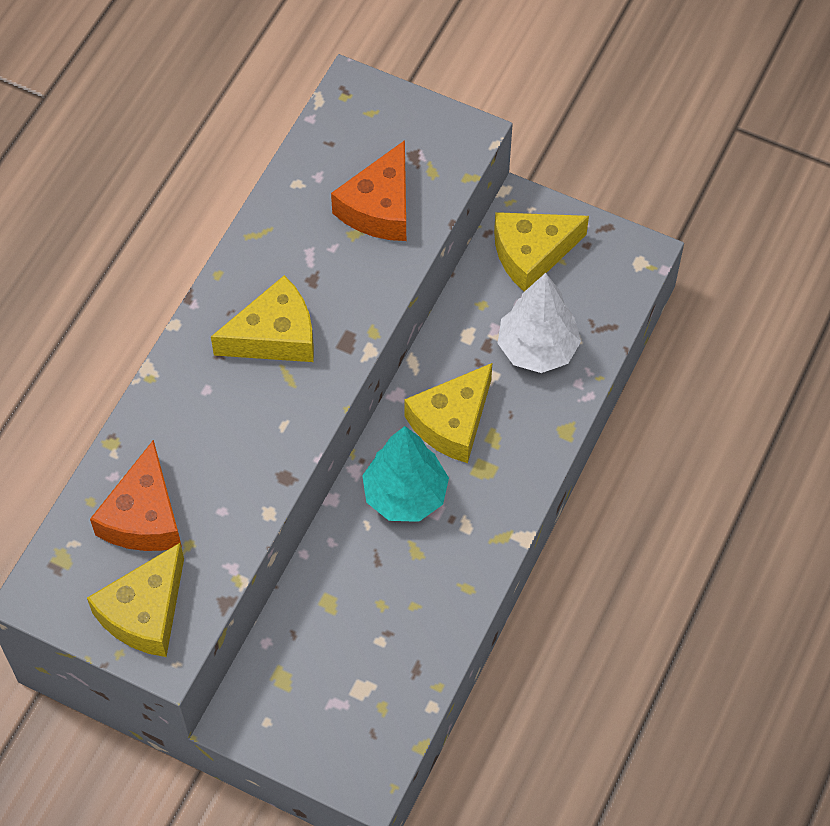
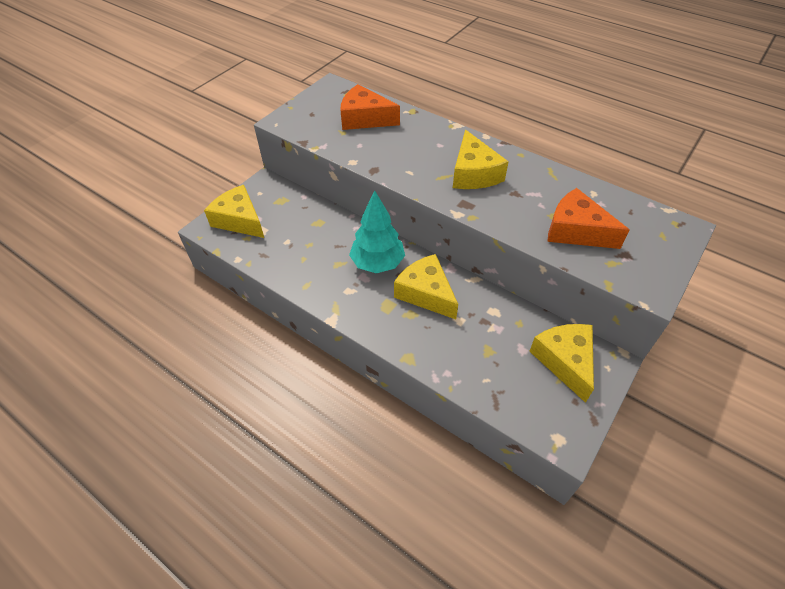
camera: 100 degrees right, 10 degrees down
(145, 612) = (309, 116): yellow cheese -> yellow cheese (239, 220)
(537, 349) = (479, 351): white tree -> none

